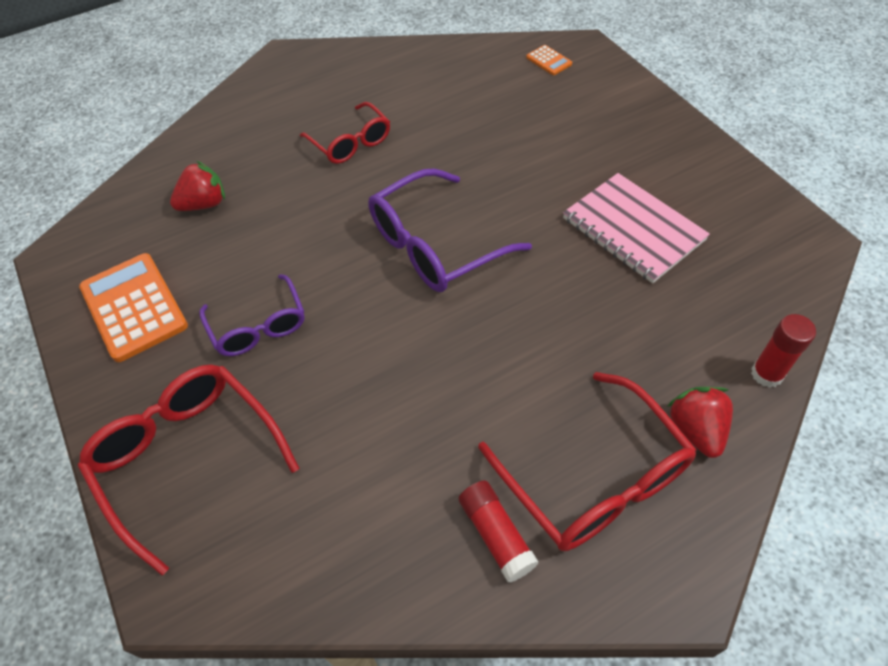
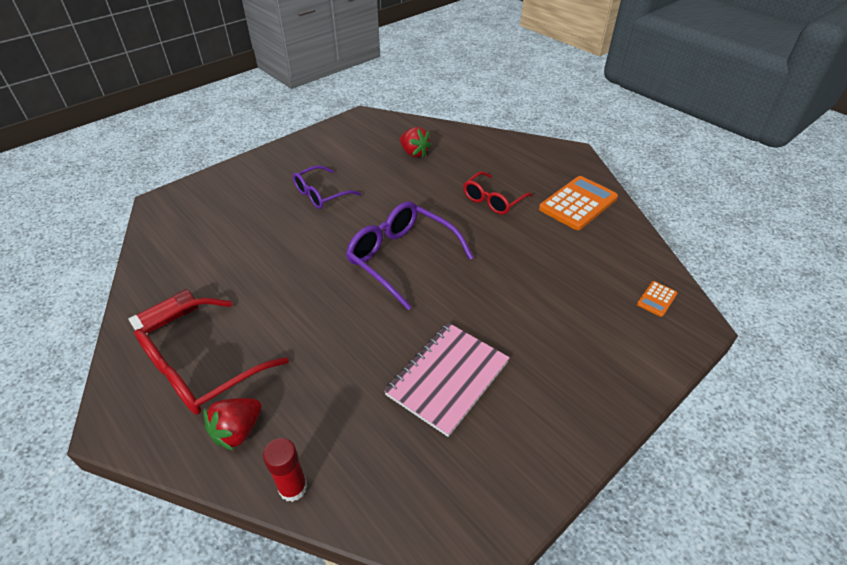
camera: 75 degrees right, 10 degrees down
(134, 307) = (330, 149): orange calculator -> orange calculator (578, 203)
(187, 458) = (232, 190): red glasses -> none
(696, 430) = (238, 431): red strawberry -> red strawberry turned 150 degrees clockwise

